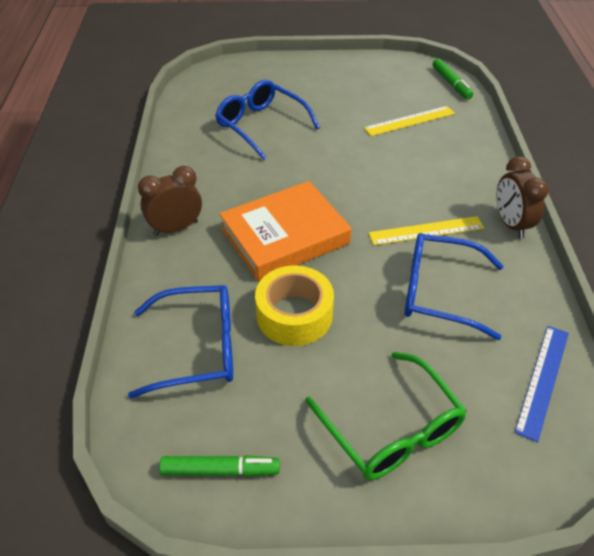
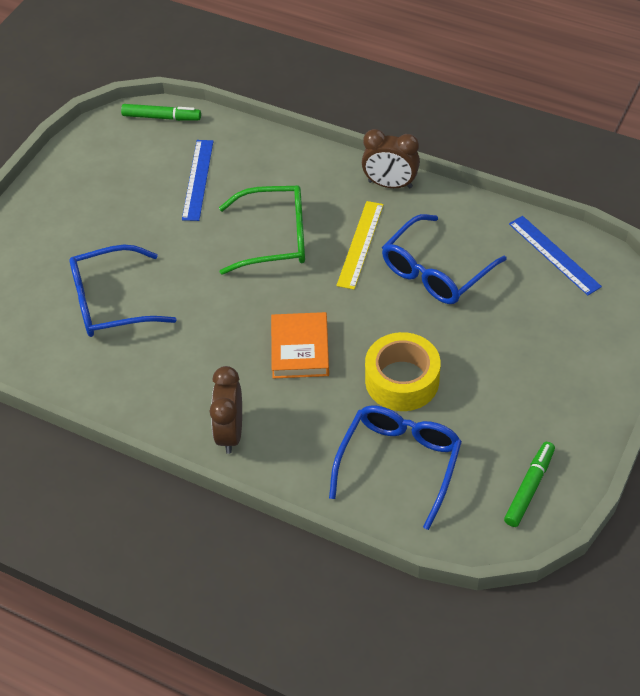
camera: 60 degrees left, 5 degrees up
(285, 236) = (300, 349): orange book -> orange book, size x0.63
(391, 429) = (548, 365): green glasses -> green glasses (275, 238)
(409, 121) = (198, 179): yellow ruler -> blue ruler

